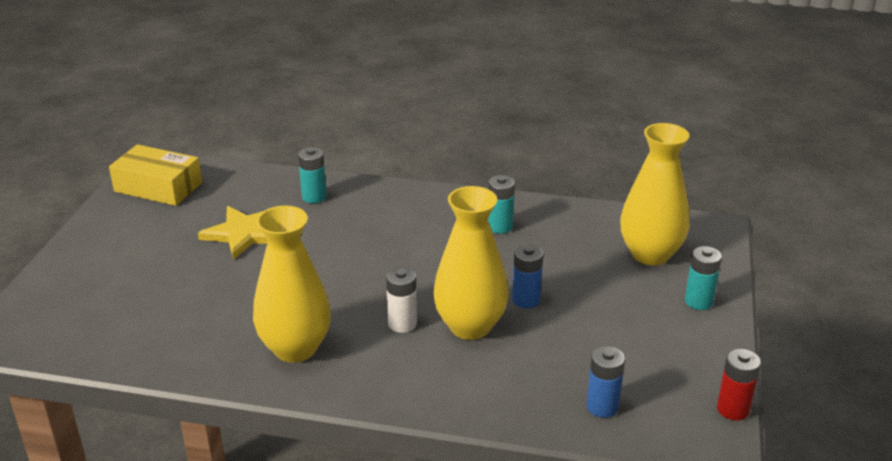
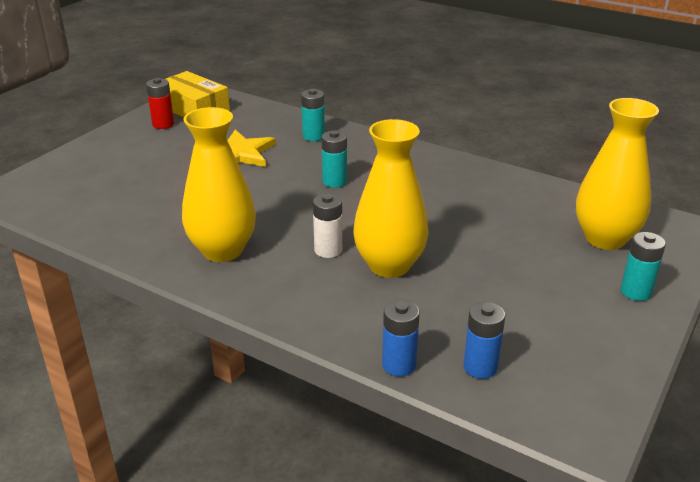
camera: 20 degrees right, 0 degrees up
(500, 226) = (466, 188): turquoise battery -> turquoise battery (334, 181)
(526, 300) = (456, 254): blue battery -> blue battery (399, 365)
(733, 409) = (623, 404): red battery -> red battery (163, 124)

